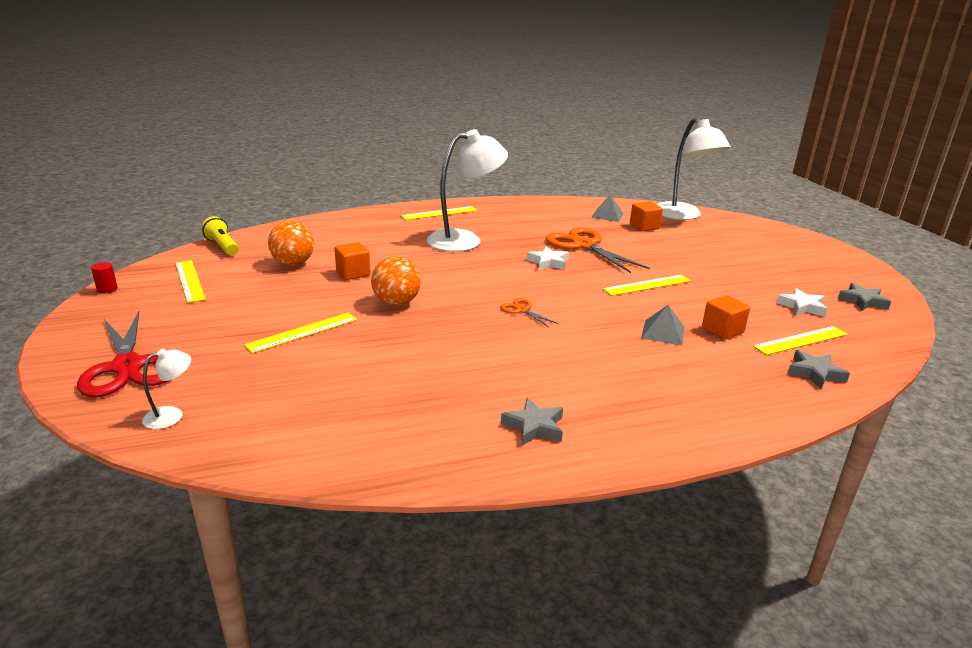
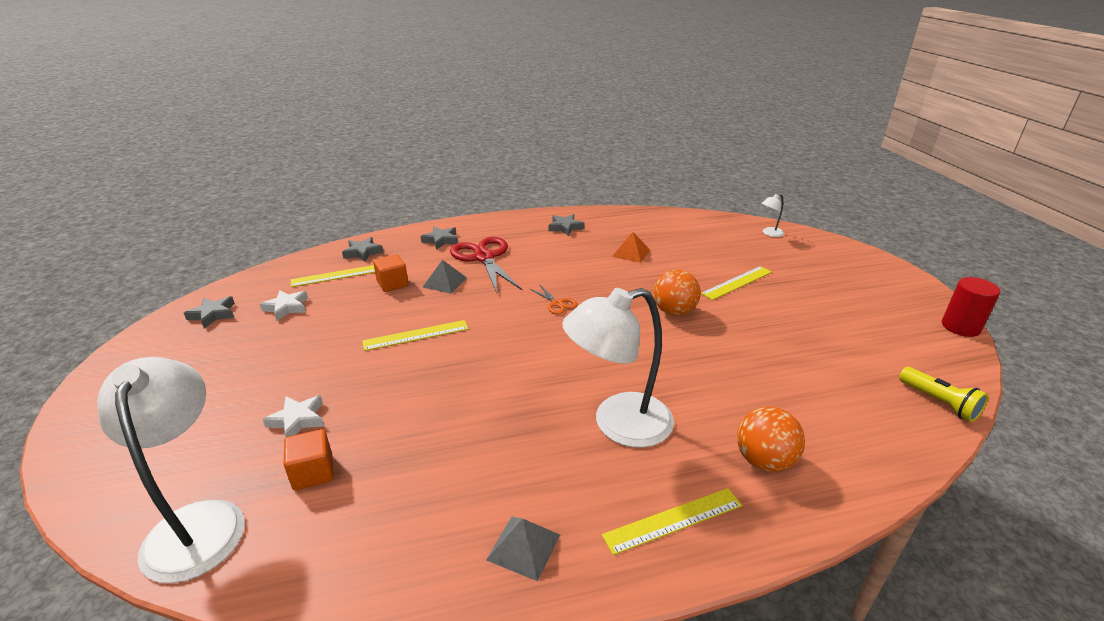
camera: 175 degrees left, 5 degrees up
(107, 289) = (960, 327): red cylinder -> red cylinder, size x1.90
(128, 367) = (832, 258): red scissors -> red scissors (484, 257)
(189, 281) = (898, 339): yellow ruler -> none
(293, 263) = (817, 368): orange ball -> orange ball (764, 461)
(353, 273) = (737, 351): orange cube -> none
(427, 374) = (631, 253): none -> orange pyramid
(548, 262) = (511, 373): white star -> white star (297, 420)
(583, 245) = (448, 412): orange scissors -> none
(607, 215) = (349, 520): grey pyramid -> grey pyramid (524, 547)
(725, 396) = (441, 240): none -> grey star

